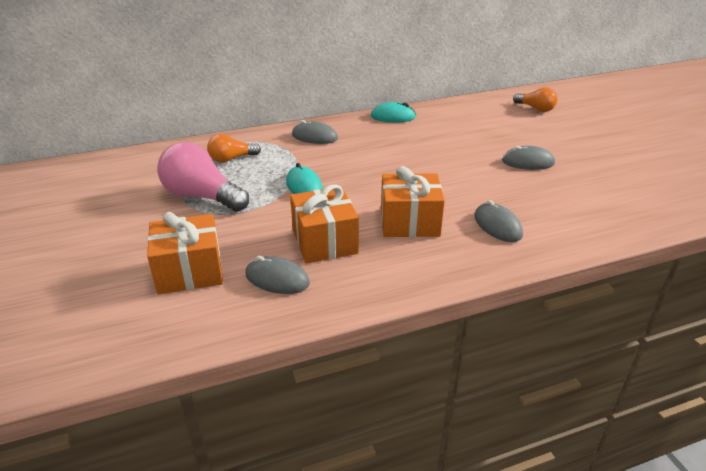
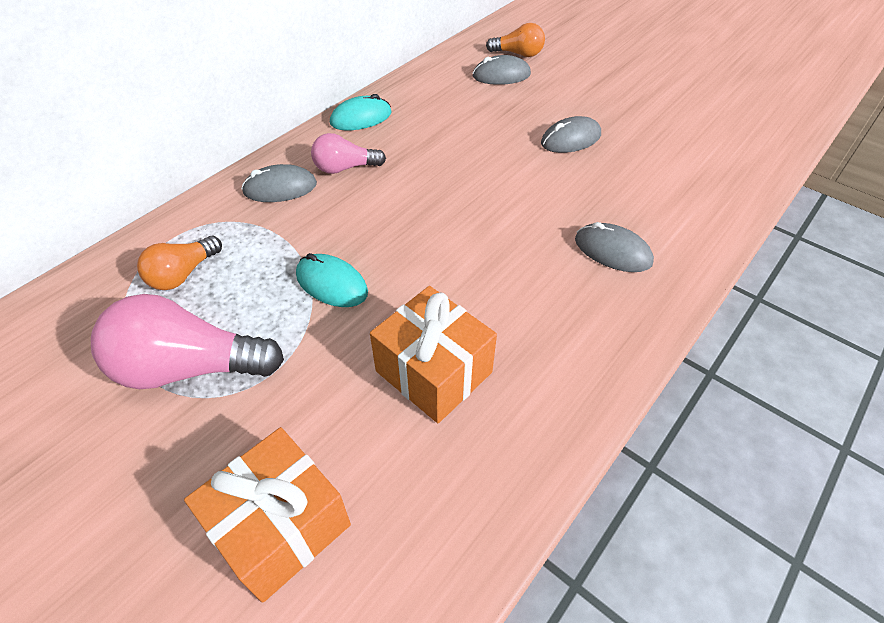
camera: 30 degrees left, 15 degrees up
(277, 279) = (421, 472): grey mouse -> grey mouse (501, 75)
(360, 138) = (345, 168): none -> pink light bulb
(409, 222) = (513, 288): orange gift -> none

